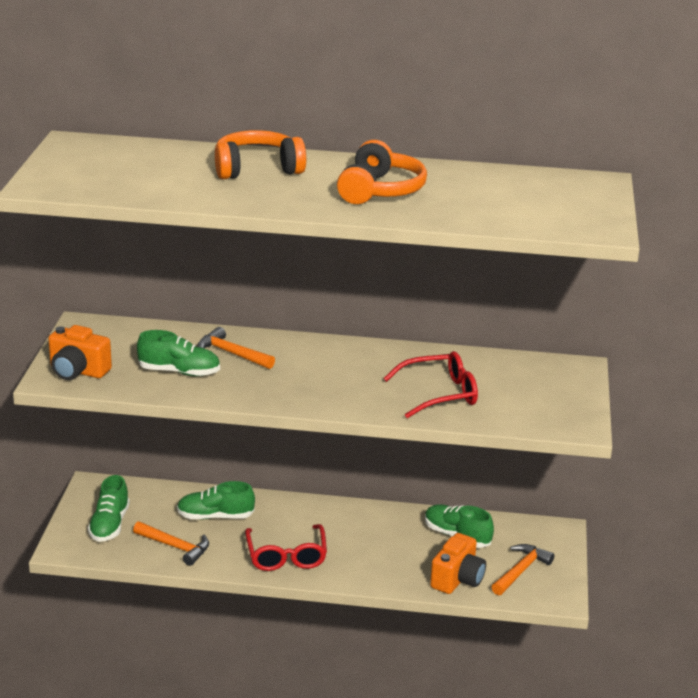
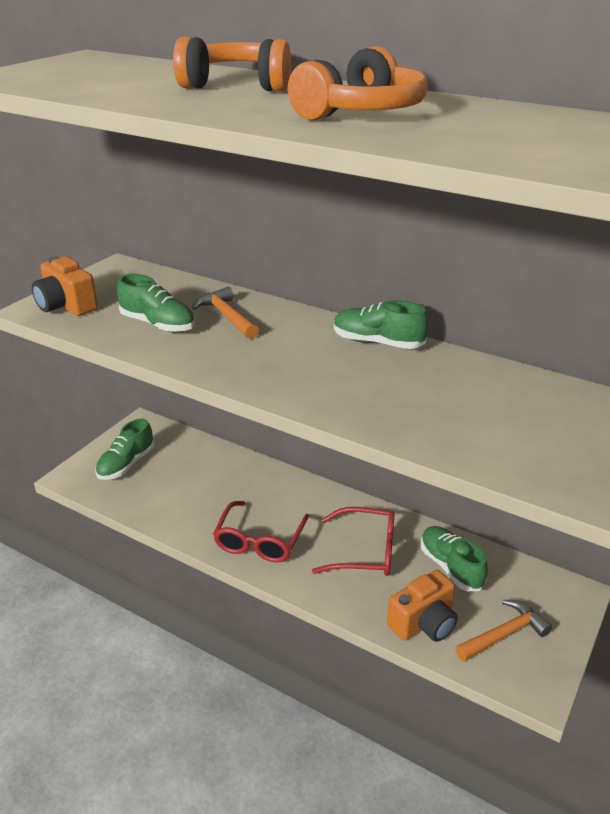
camera: 25 degrees right, 5 degrees up
(175, 547) = (165, 502): orange hammer -> none
(215, 516) = (222, 480): green shoe -> green shoe (377, 343)
(439, 394) = (420, 406): red glasses -> red glasses (364, 551)

